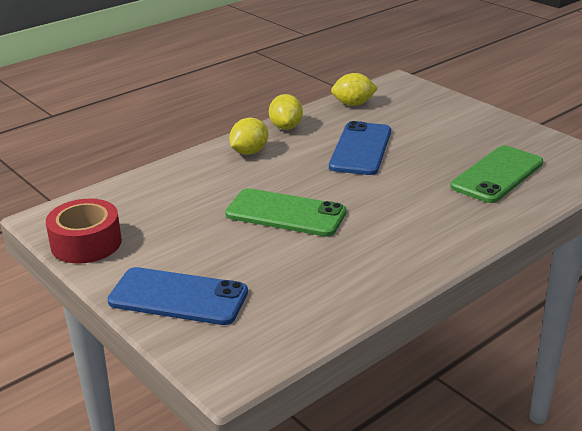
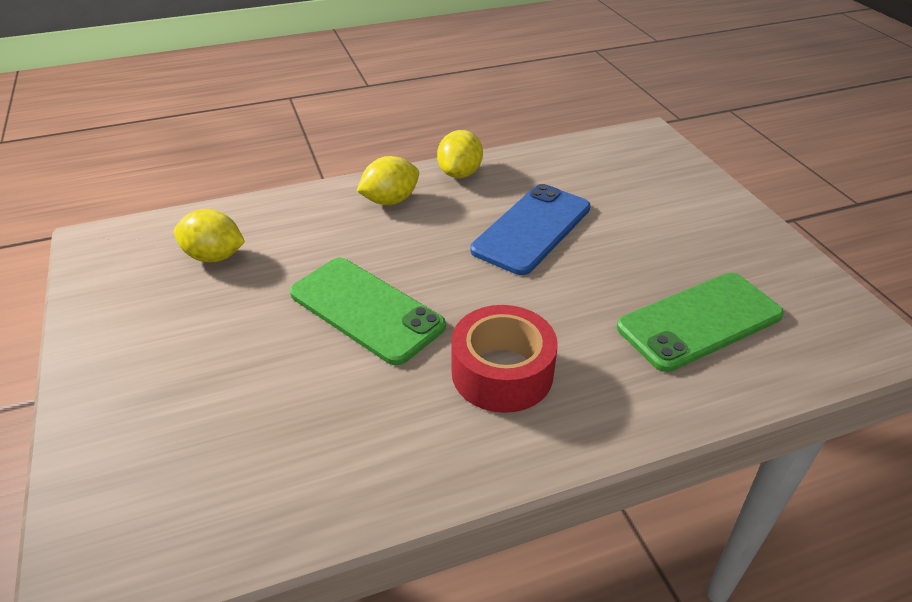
camera: 20 degrees right, 10 degrees up
(86, 243) = (106, 290): red tape -> red tape (502, 372)
(178, 297) = (136, 412): blue phone -> none
(353, 104) = (567, 157): yellow lemon -> yellow lemon (214, 256)

